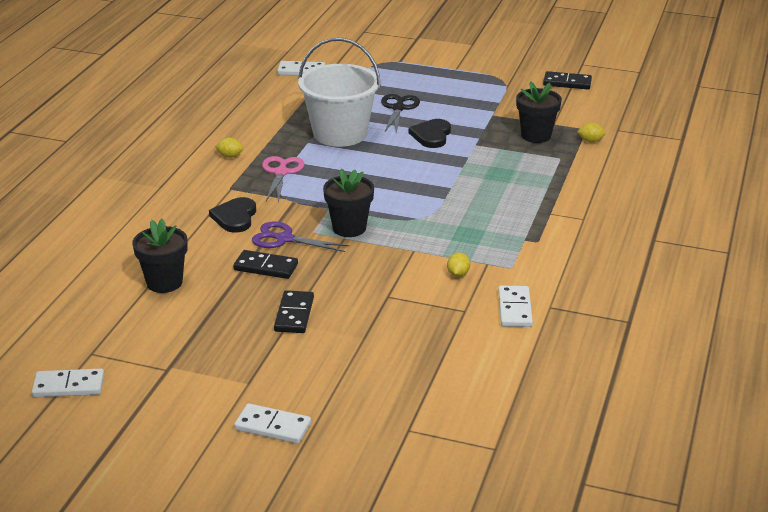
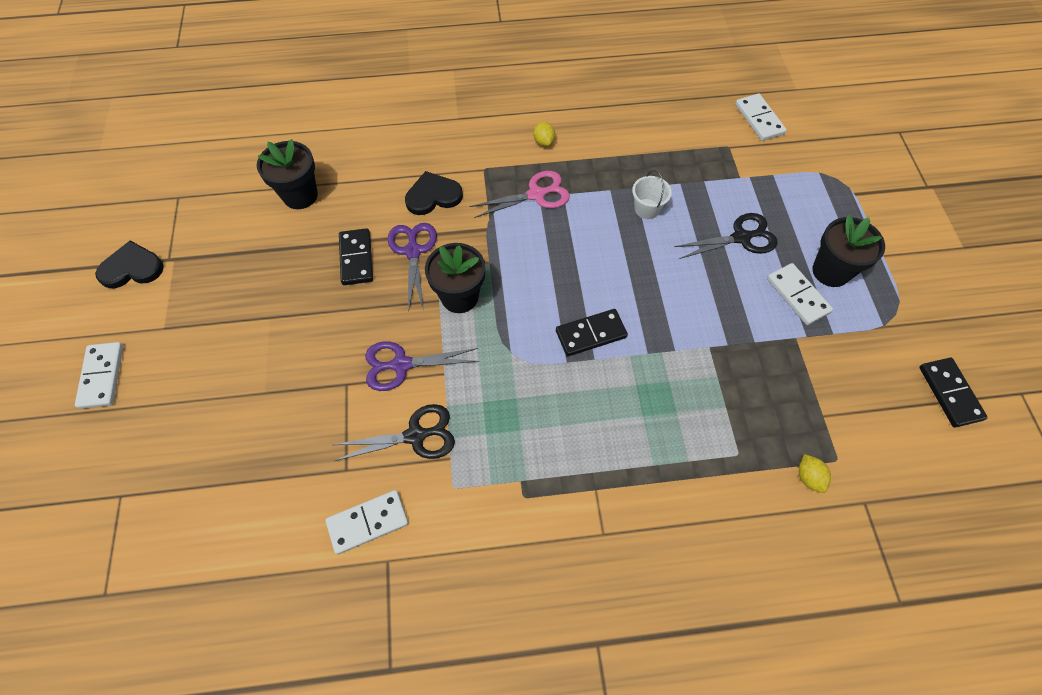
camera: 65 degrees right, 30 degrees up
(69, 386) = (128, 205): white domino -> white domino (798, 295)
(294, 314) = (284, 316): black domino -> black domino (591, 334)
(340, 134) = (647, 209): white bucket -> white bucket, size x0.40
(390, 267) = (401, 365): none -> purple scissors
(431, 135) = (700, 294): black heart -> black heart (132, 268)
(458, 274) = (415, 436): yellow lemon -> black scissors
(536, 136) = (777, 406): black flower pot -> black flower pot (830, 271)

